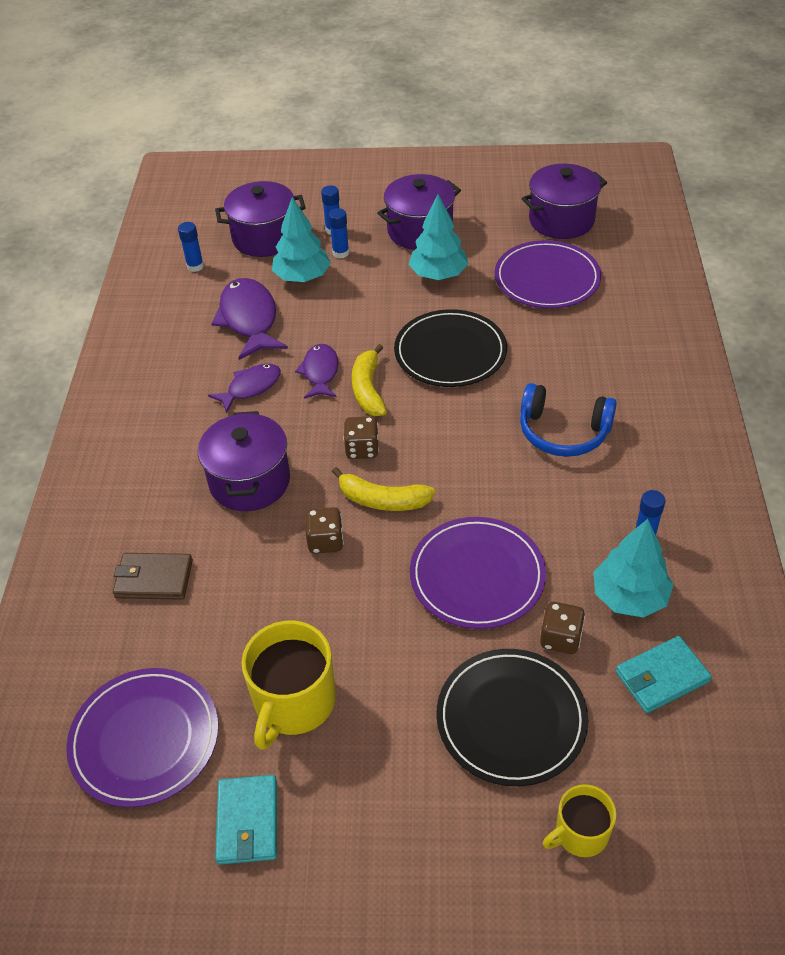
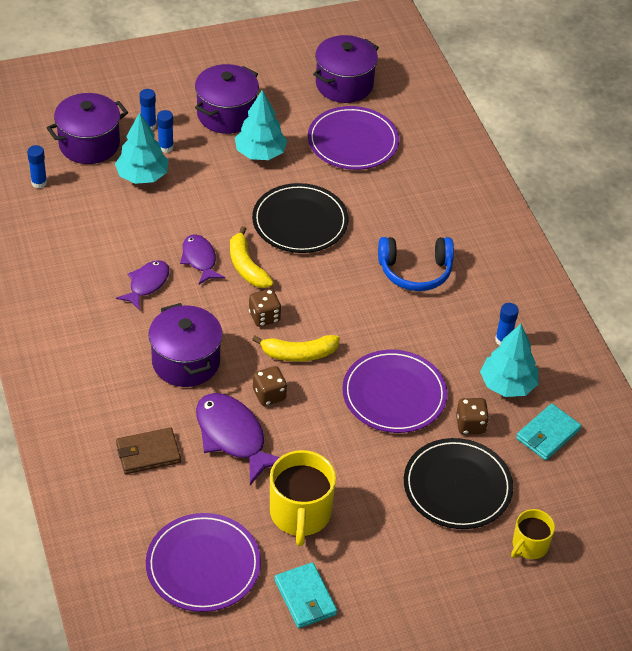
camera: 25 degrees left, 0 degrees up
(249, 319) = (115, 224): purple fish -> purple fish (233, 437)

